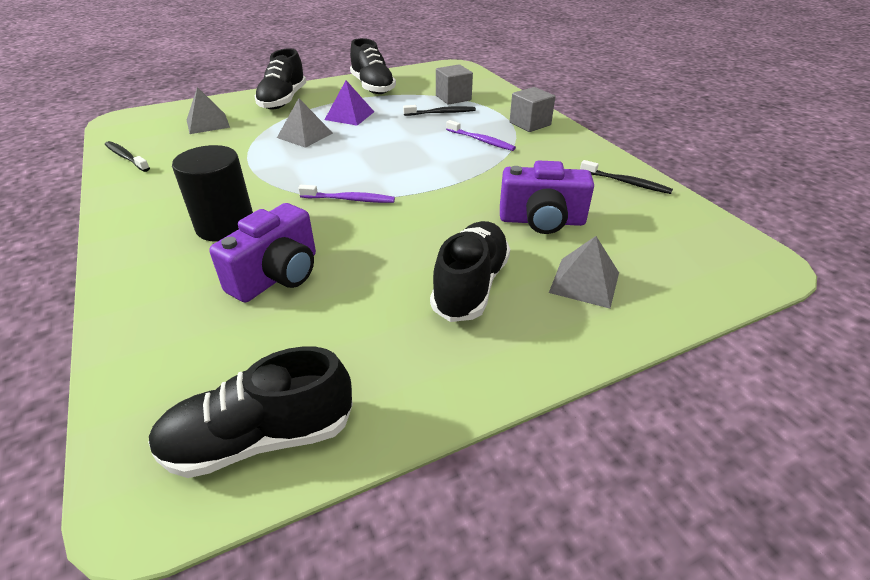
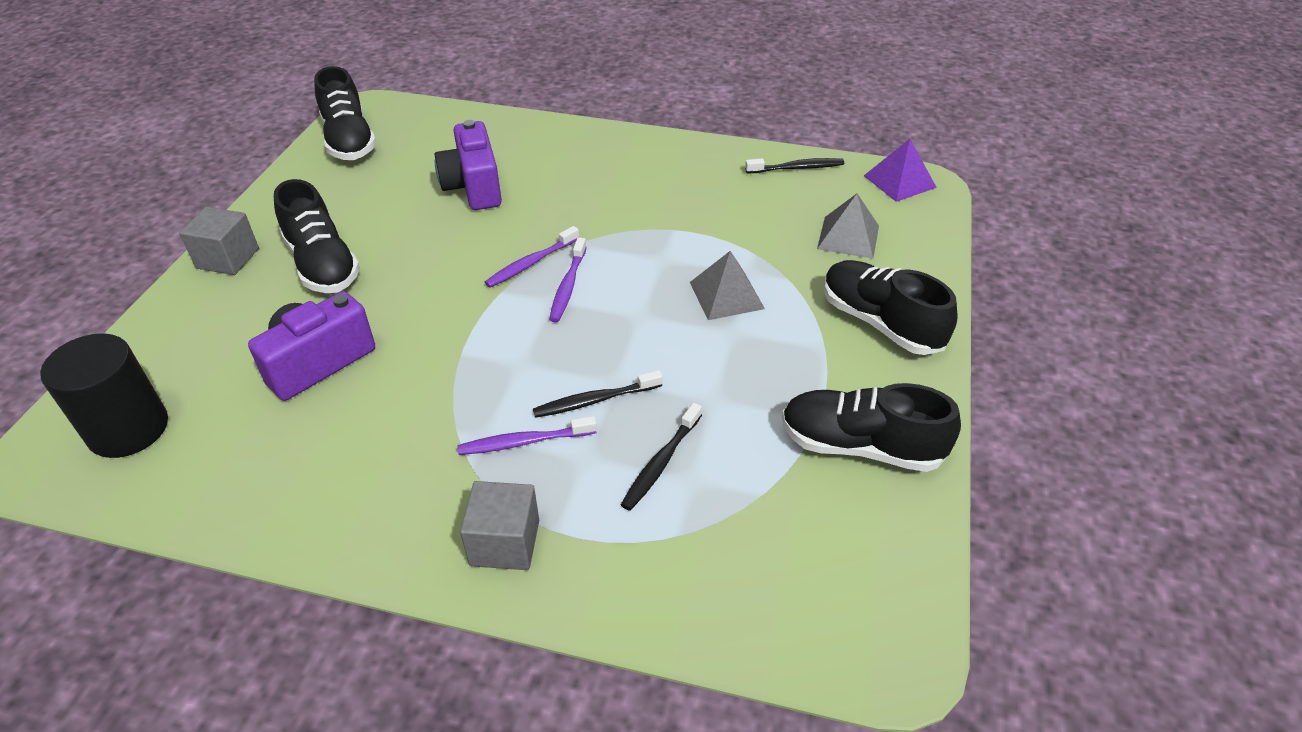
camera: 130 degrees right, 5 degrees up
(225, 226) = (580, 185): black cylinder -> black cylinder (128, 429)
(260, 438) = (349, 140): black shoe -> black shoe turned 135 degrees clockwise
(349, 115) = (754, 361): purple pyramid -> purple pyramid (899, 181)
(356, 178) = (568, 286): none -> purple toothbrush
(453, 98) = (708, 521): grey cube -> grey cube (228, 258)
(584, 282) = (227, 324): grey pyramid -> none
(626, 183) = (255, 497): black toothbrush -> black toothbrush (595, 400)

